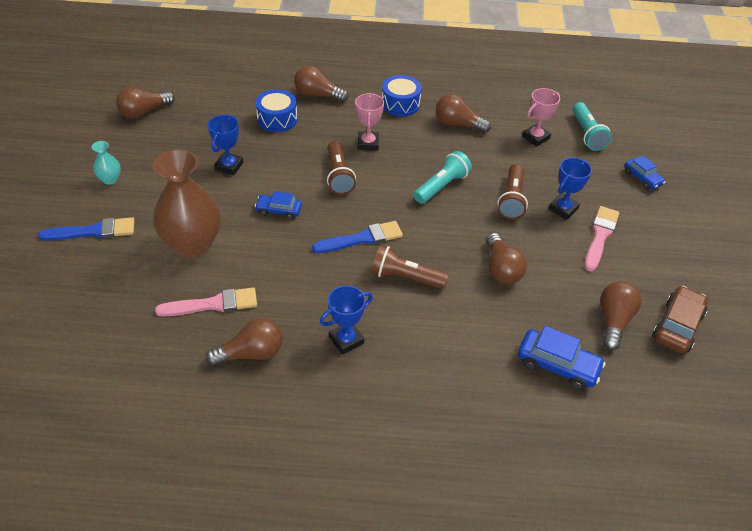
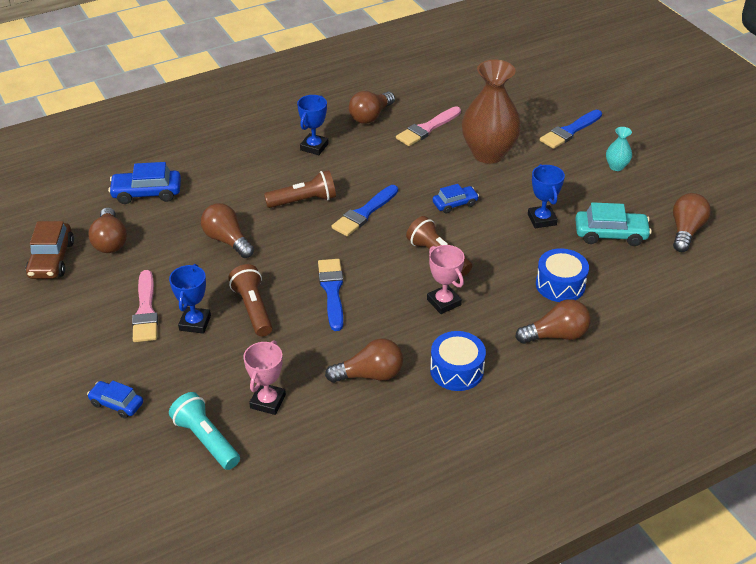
camera: 150 degrees right, 5 degrees down
(197, 133) = (610, 234): none -> turquoise car
(442, 186) = (332, 291): turquoise flashlight -> blue brush

